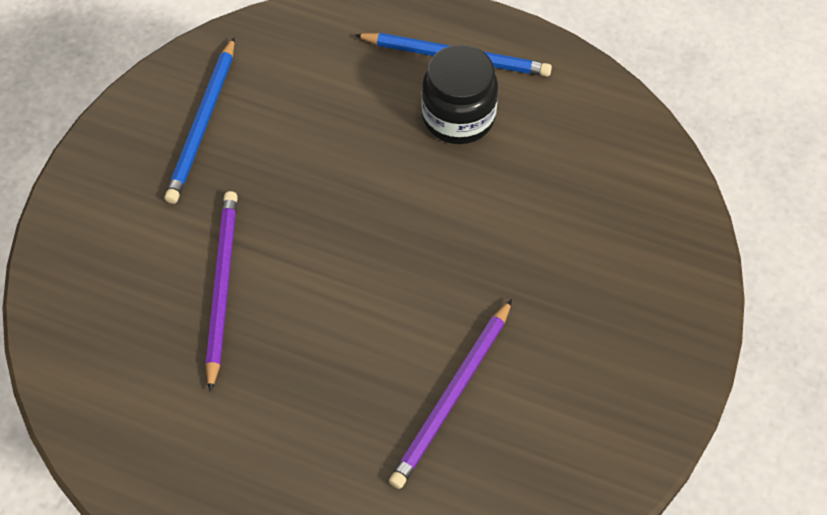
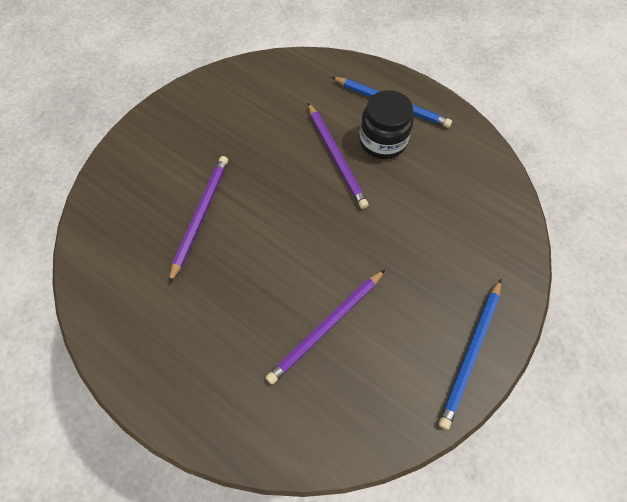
camera: 15 degrees right, 5 degrees up
(203, 124) = (223, 112): blue pencil -> blue pencil (471, 353)
(396, 155) = (336, 157): none -> purple pencil

